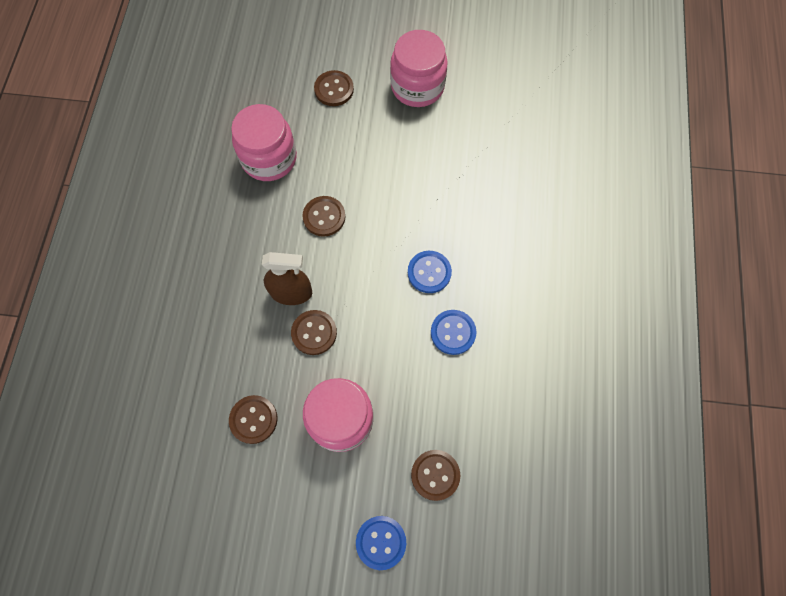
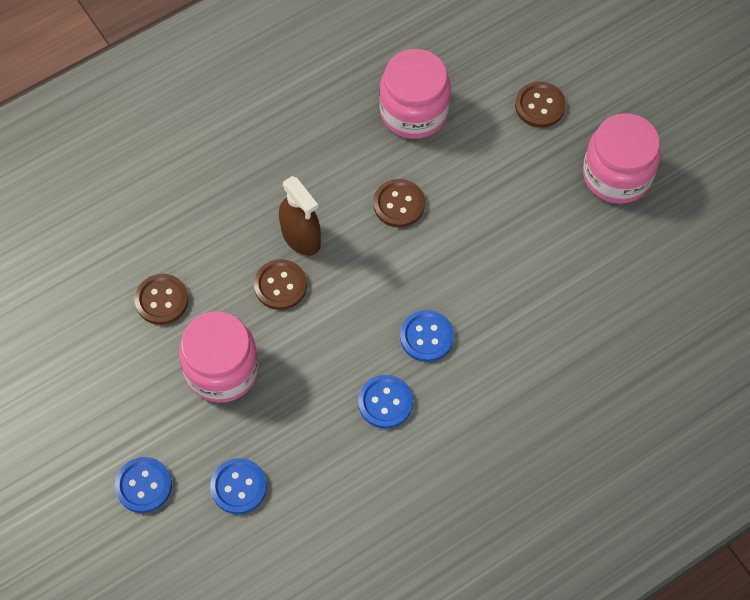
camera: 50 degrees right, 5 degrees down
(435, 475) = (238, 487): brown button -> blue button

